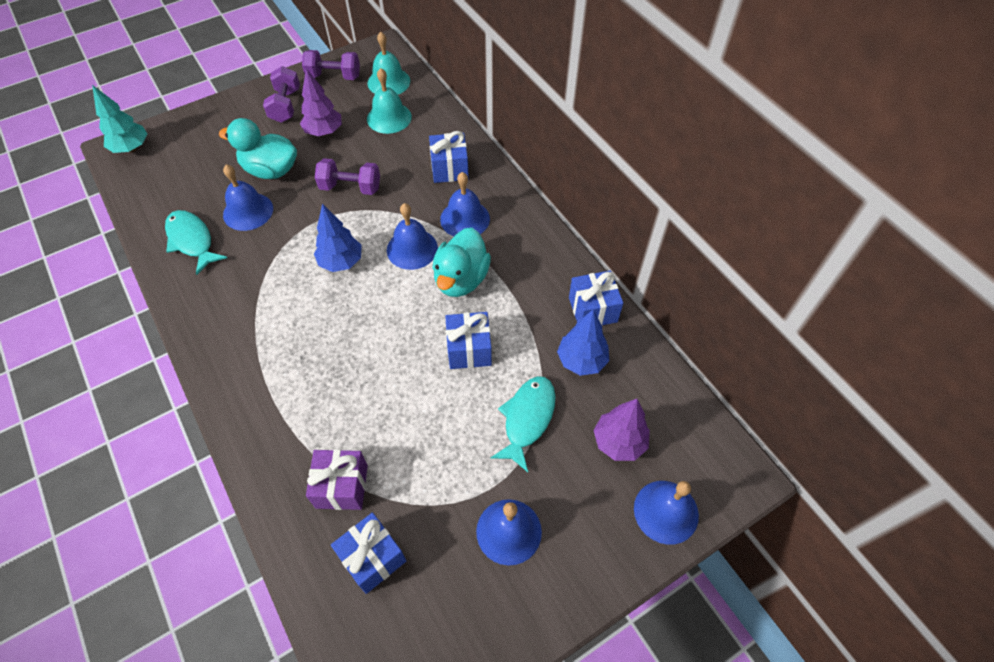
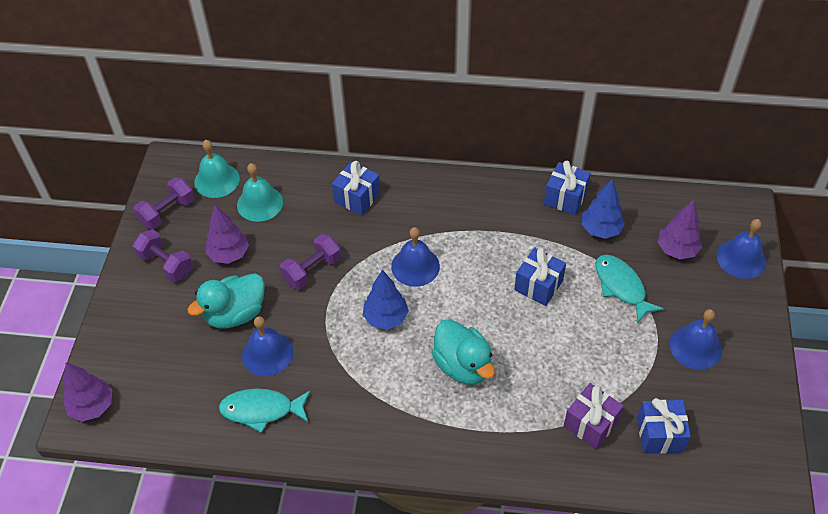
camera: 50 degrees left, 5 degrees down
(131, 148) = (92, 406): turquoise tree -> purple tree
(461, 279) = (472, 254): turquoise duck -> turquoise duck (463, 366)
(465, 219) = (417, 218): blue bell -> none

